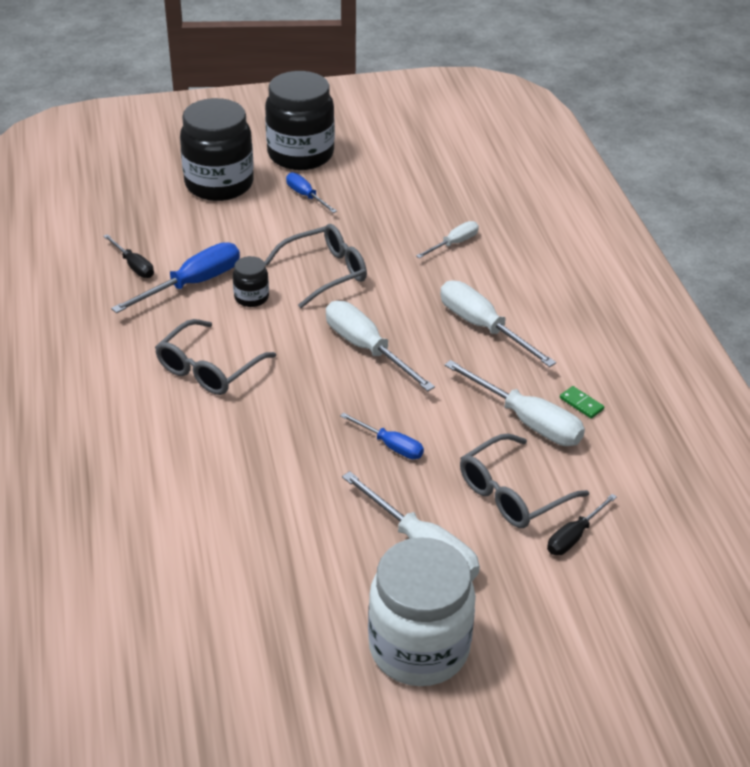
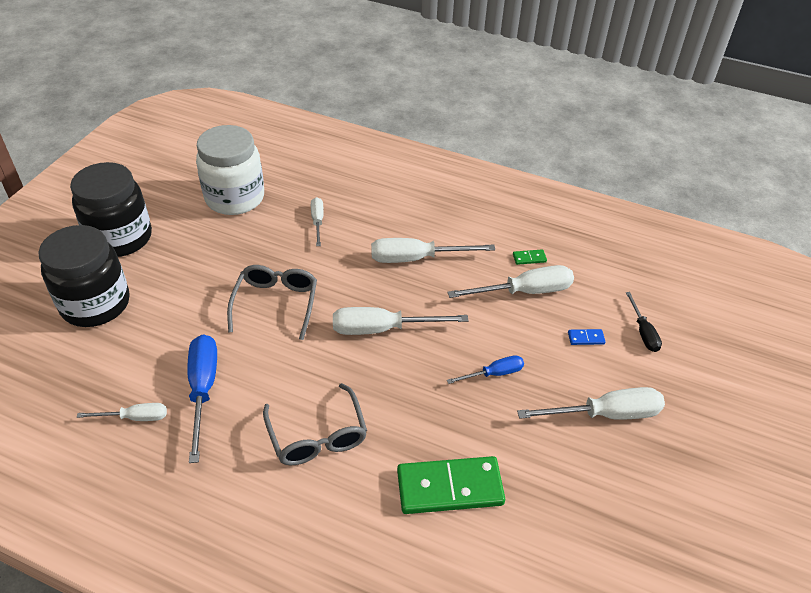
camera: 55 degrees left, 5 degrees up
(134, 266) = (135, 417): black screwdriver -> white screwdriver
(230, 473) = (449, 487): none -> green domino
(251, 297) = (259, 362): black jar -> none
(306, 196) = (174, 263): blue screwdriver -> none
(419, 648) = (696, 470): white jar -> white jar (235, 198)
(512, 493) = (586, 338): grey glasses -> blue domino

